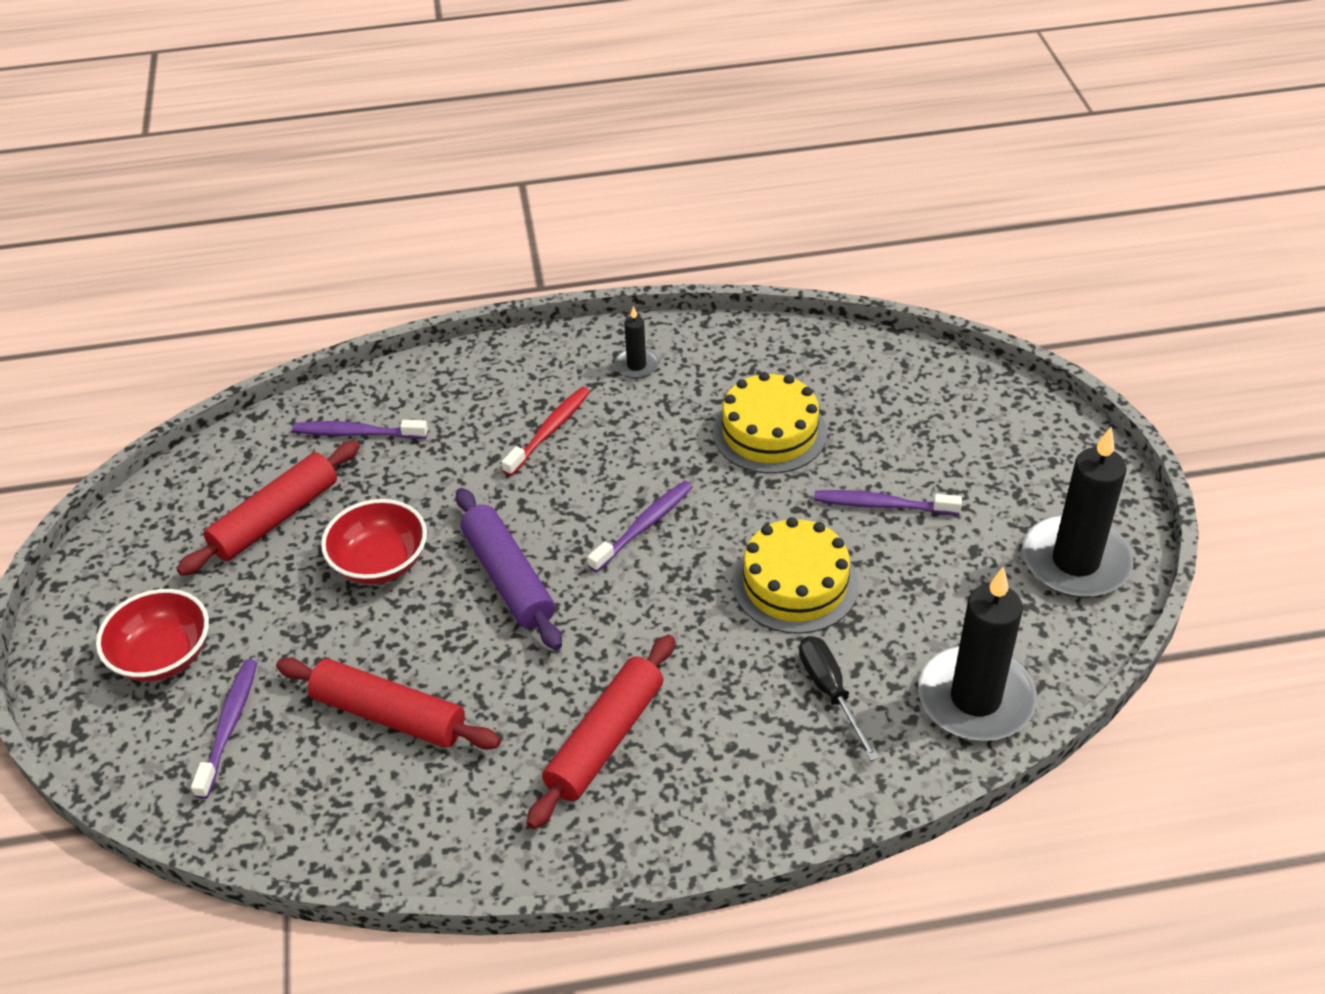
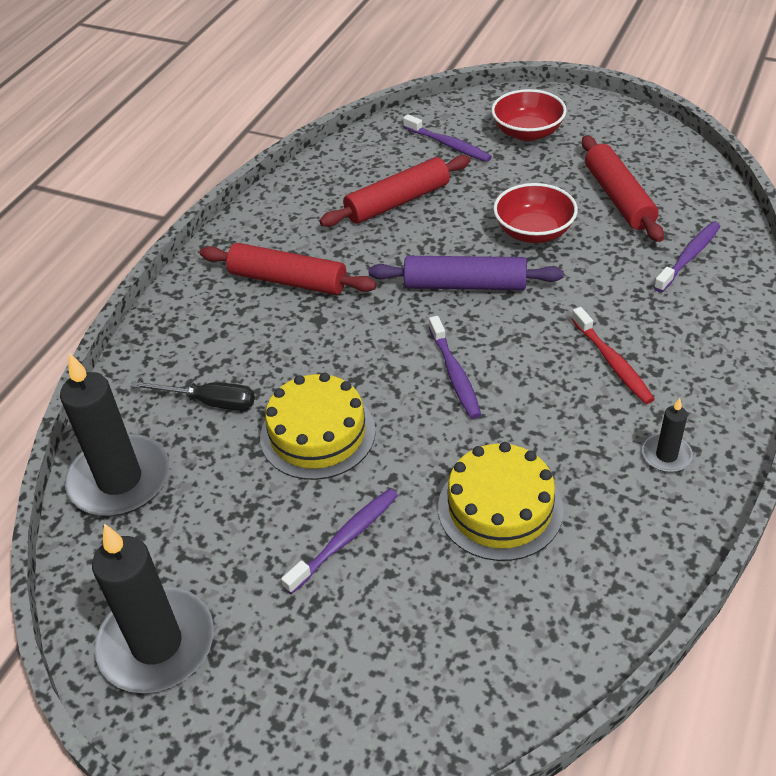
camera: 125 degrees right, 0 degrees up
(605, 739) = (288, 280): red rolling pin -> red rolling pin turned 45 degrees counterclockwise

